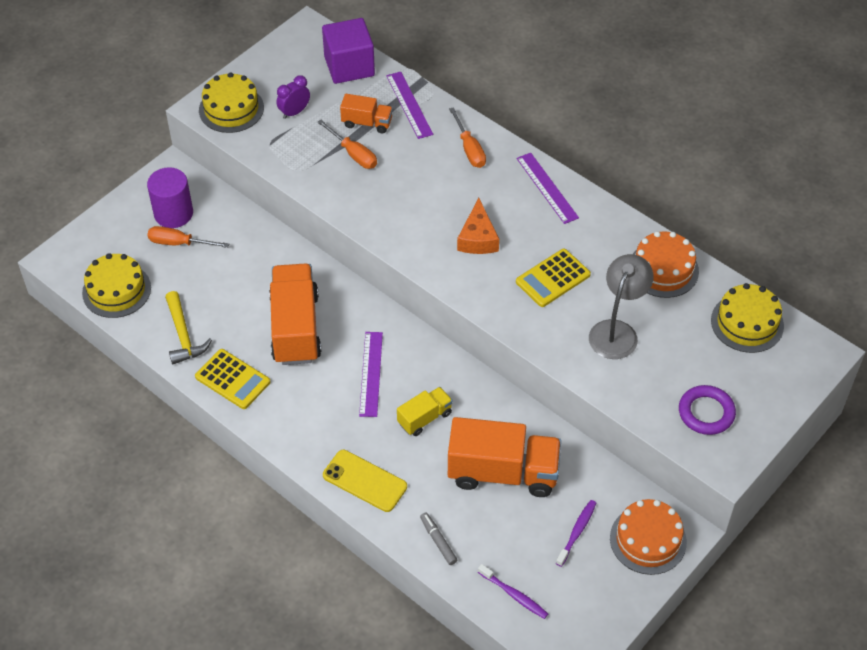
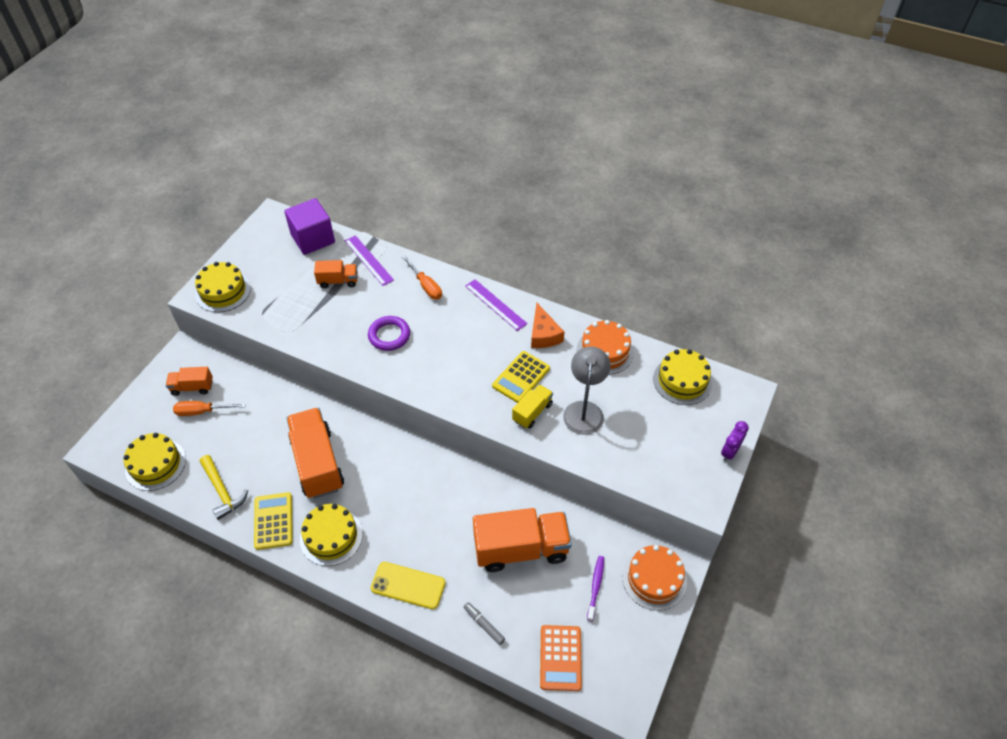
camera: 15 degrees left, 0 degrees up
(173, 213) = (192, 387): purple cylinder -> orange truck
(232, 379) = (273, 521): yellow calculator -> yellow calculator turned 120 degrees counterclockwise
(292, 410) = (331, 536): none -> yellow cake
(294, 112) = (276, 284): purple clock -> purple clock (729, 452)
(353, 154) = (333, 308): orange screwdriver -> none
(371, 374) = (390, 488): purple ruler -> none
(425, 418) = (444, 517): yellow truck -> yellow truck (532, 412)
(478, 238) = (452, 357): orange cheese -> orange cheese (543, 334)
(514, 595) = (560, 658): purple toothbrush -> orange calculator
(706, 412) = (675, 462): purple ring -> purple ring (389, 335)

